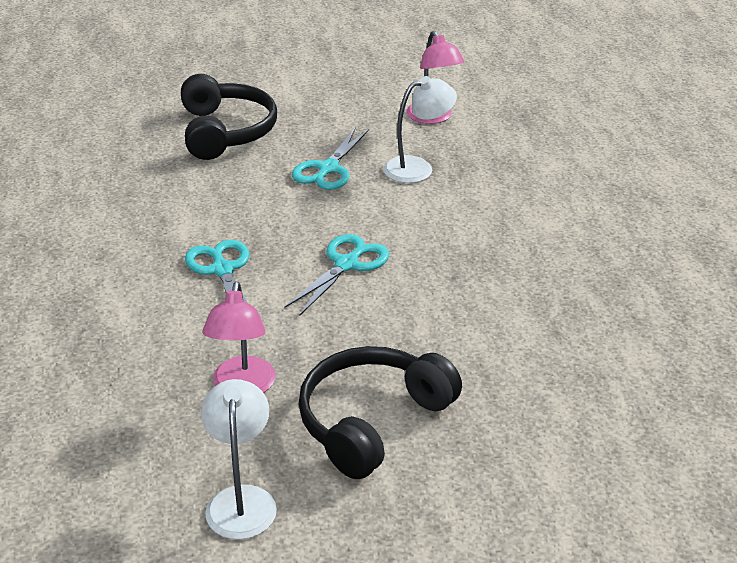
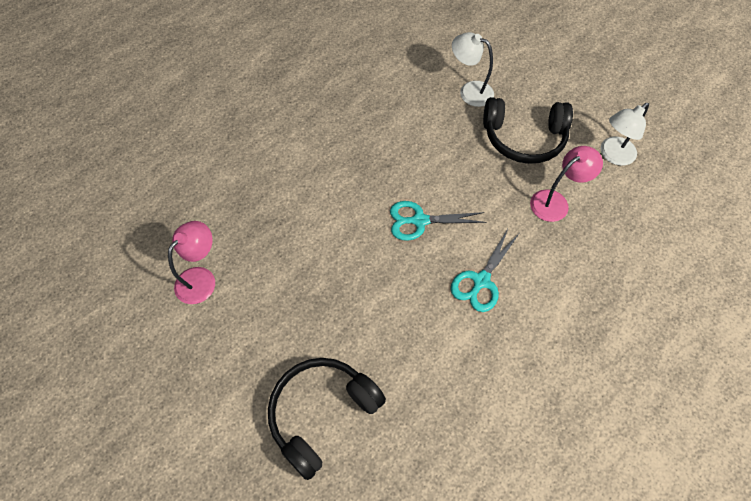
camera: 125 degrees left, 25 degrees up
(328, 169) = (323, 300): turquoise scissors -> none
(417, 167) = (281, 247): white lamp -> white lamp (469, 91)

